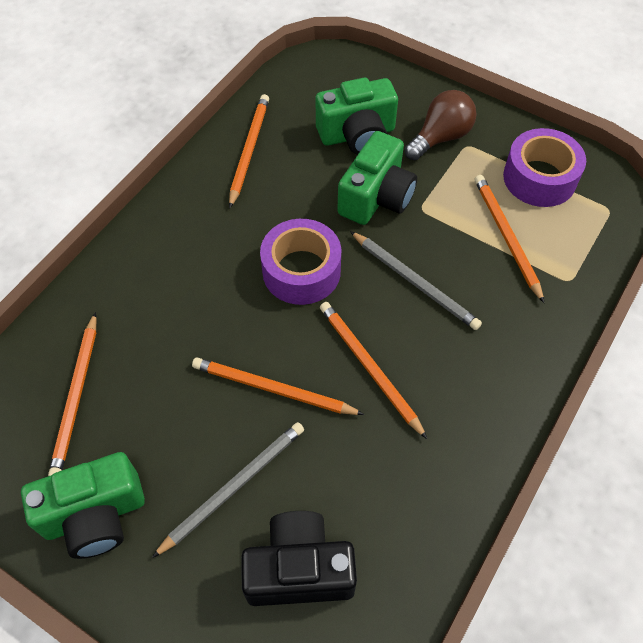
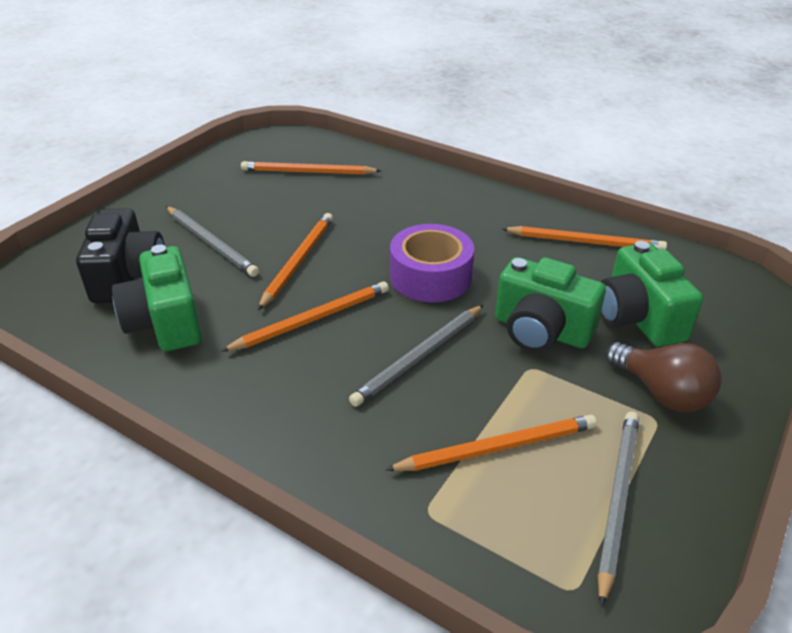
camera: 90 degrees right, 20 degrees down
(95, 515) = (209, 186): green camera -> green camera (165, 322)
(539, 178) = (617, 499): purple tape -> grey pencil

